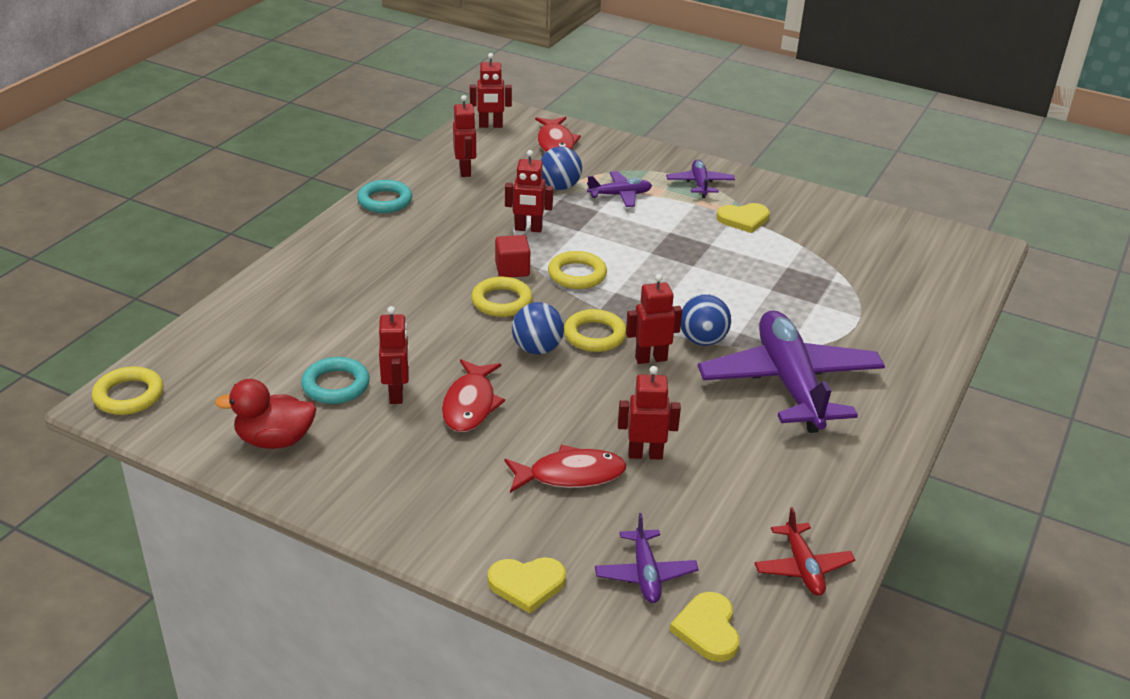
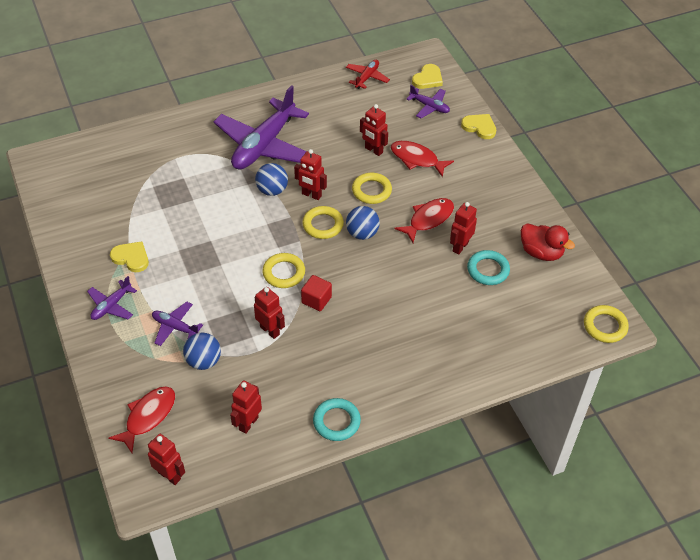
camera: 140 degrees left, 15 degrees up
(502, 301) = (348, 278): yellow ring -> yellow ring (371, 191)
(645, 574) = (429, 106): purple plane -> purple plane turned 90 degrees clockwise

